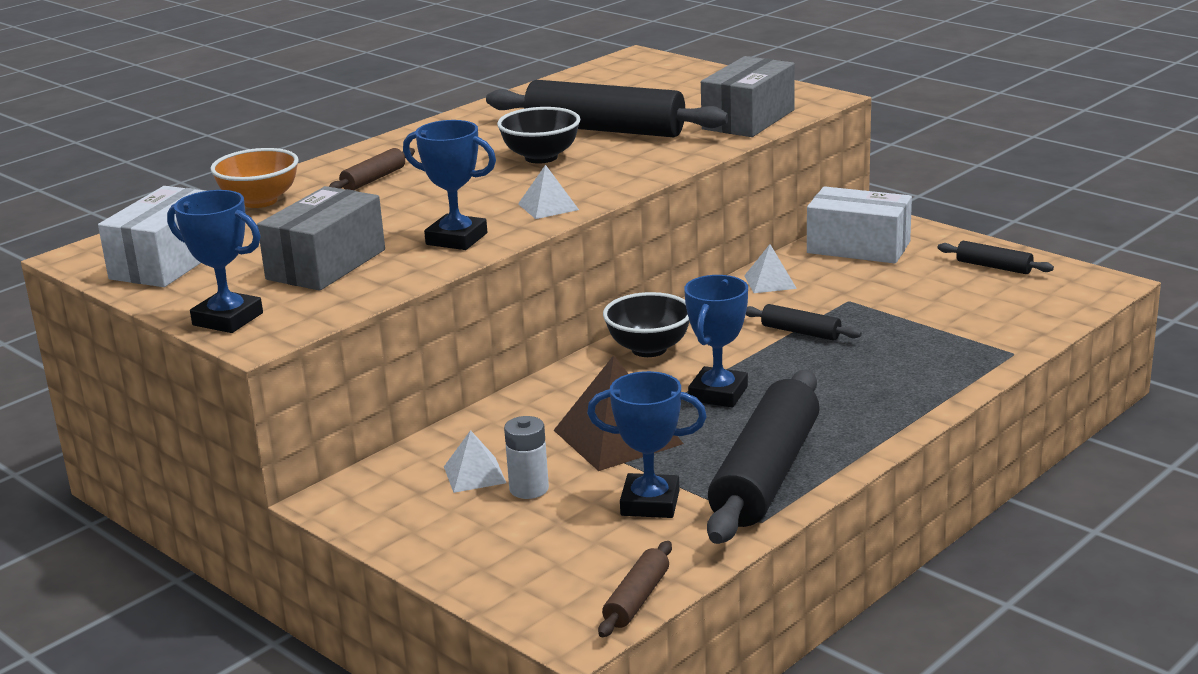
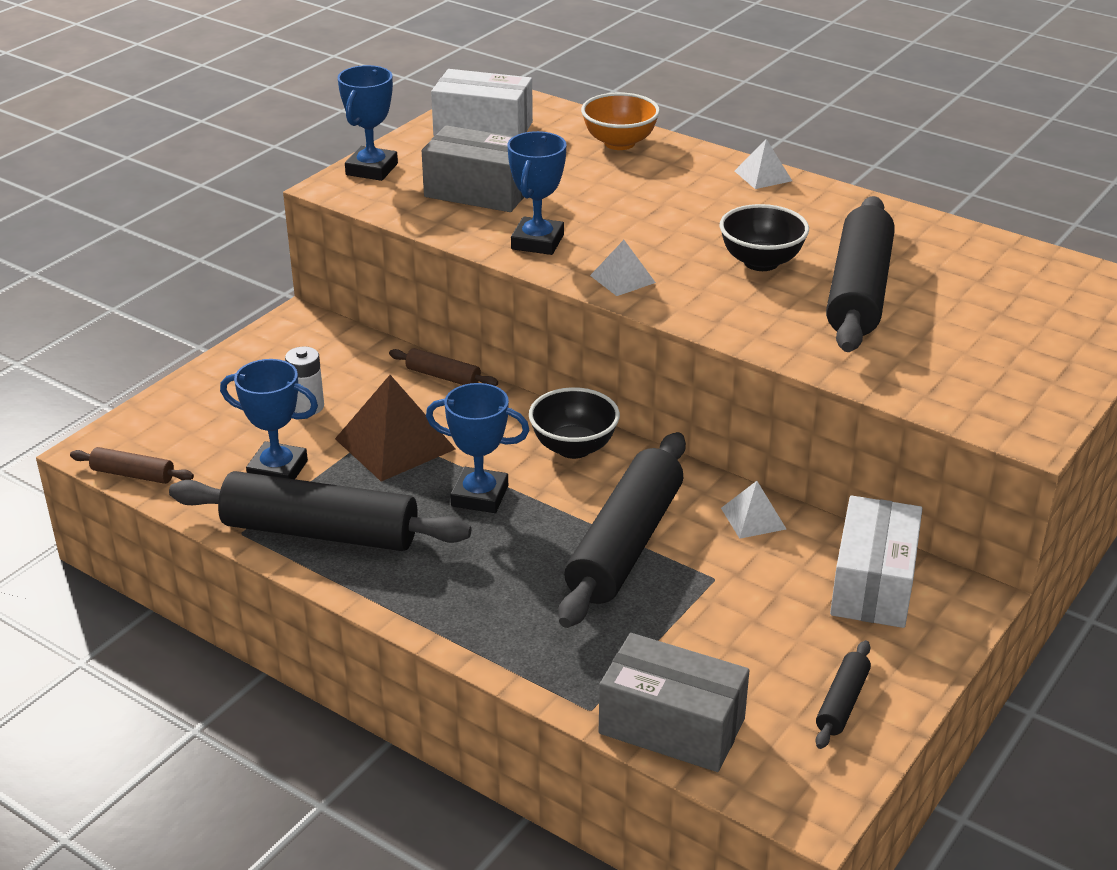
camera: 80 degrees right, 10 degrees up
(373, 179) = (682, 185): brown rolling pin -> brown rolling pin (443, 376)
(474, 474) = (333, 378): white pyramid -> white pyramid (763, 176)
(650, 503) = (277, 470): blue trophy -> blue trophy turned 75 degrees counterclockwise
(748, 120) = (924, 382): grey box -> grey box (671, 726)
(801, 332) = (625, 544): black rolling pin -> black rolling pin, size x2.22

